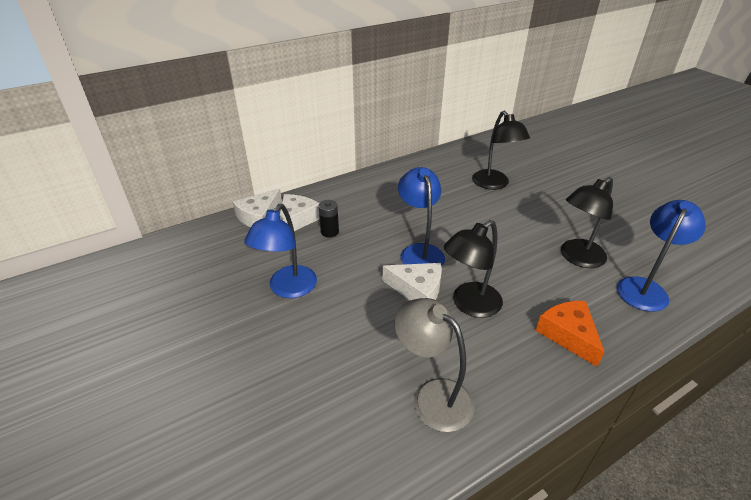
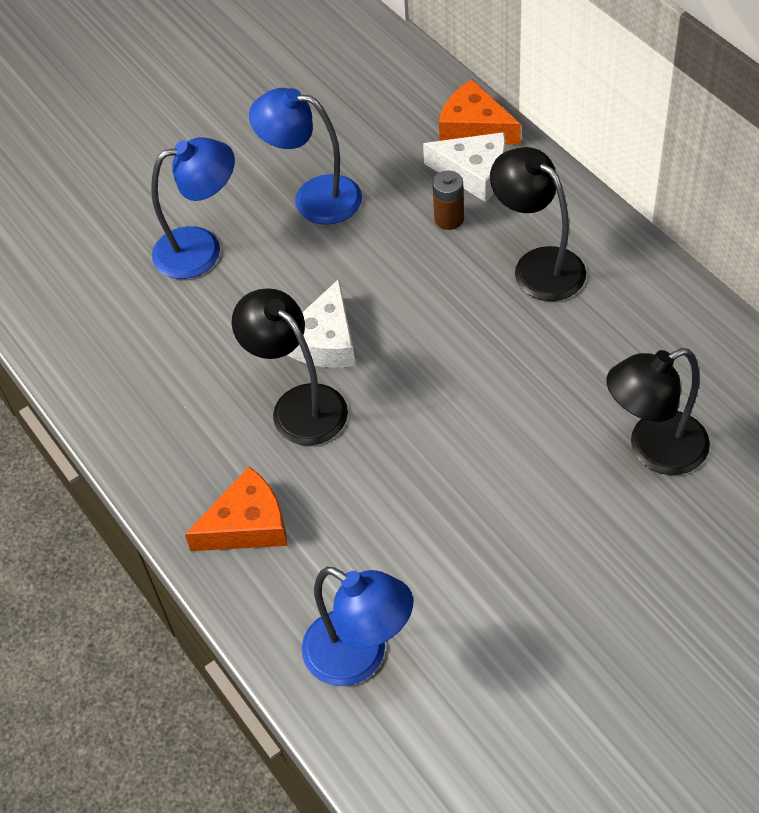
camera: 90 degrees right, 15 degrees up
(259, 217) = (474, 127): white cheese -> orange cheese
(330, 232) = (449, 219): black battery -> brown battery
(419, 252) = (414, 338): blue lamp -> blue lamp (201, 249)
(432, 396) = (143, 367): grey lamp -> none
(577, 258) = (428, 565): black lamp -> black lamp (538, 265)

